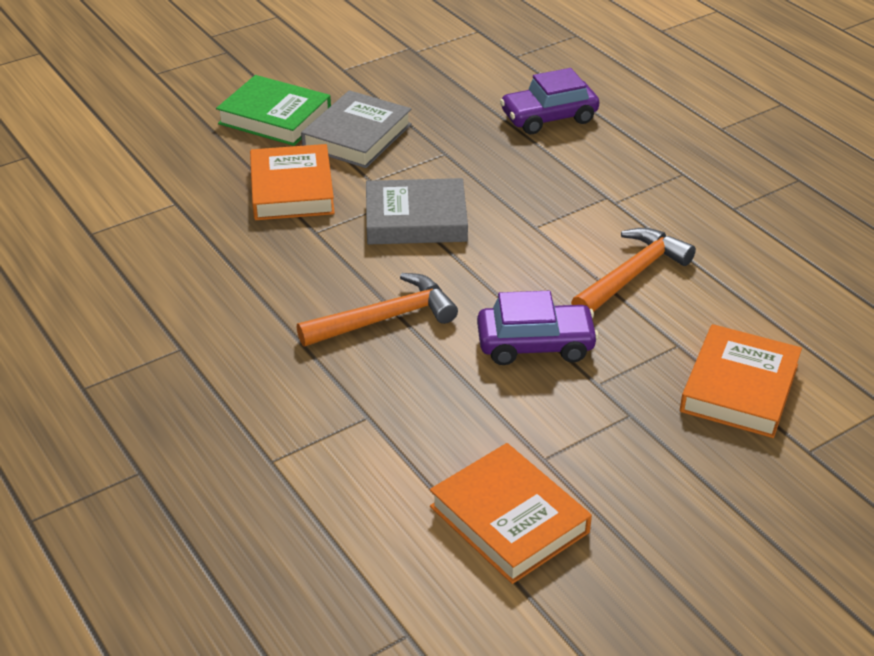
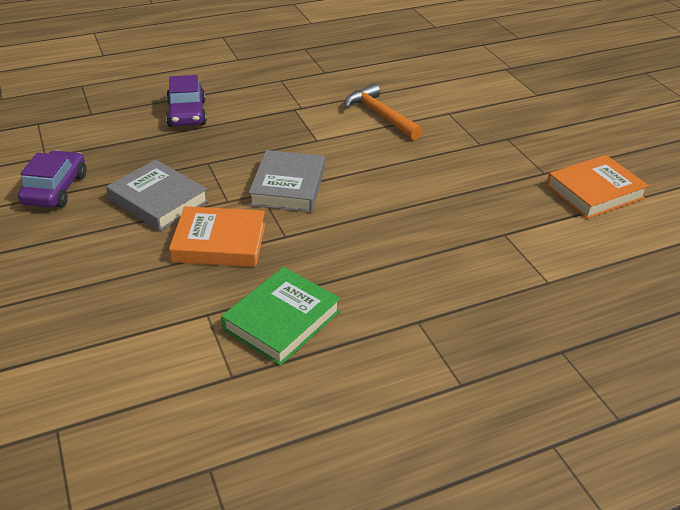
camera: 80 degrees left, 0 degrees up
(275, 117) = (98, 242): green book -> green book (282, 320)
(385, 318) = (402, 214): orange hammer -> none
(535, 344) = (440, 159): purple car -> purple car (55, 189)
(739, 388) = (487, 102): orange book -> none

